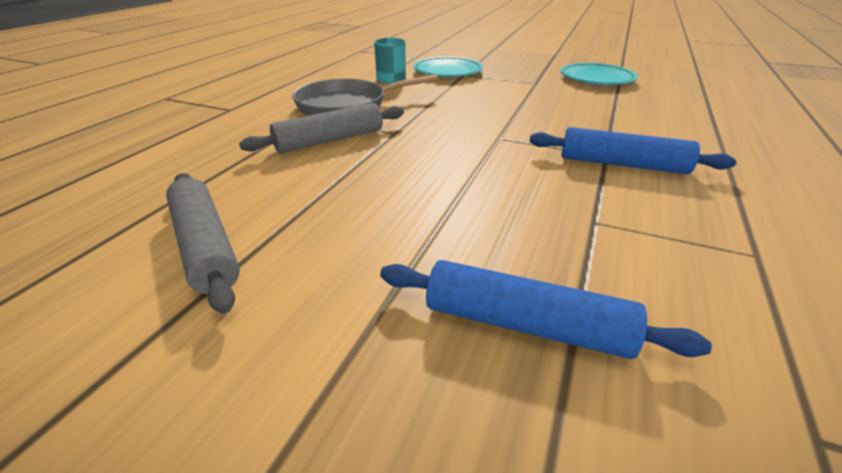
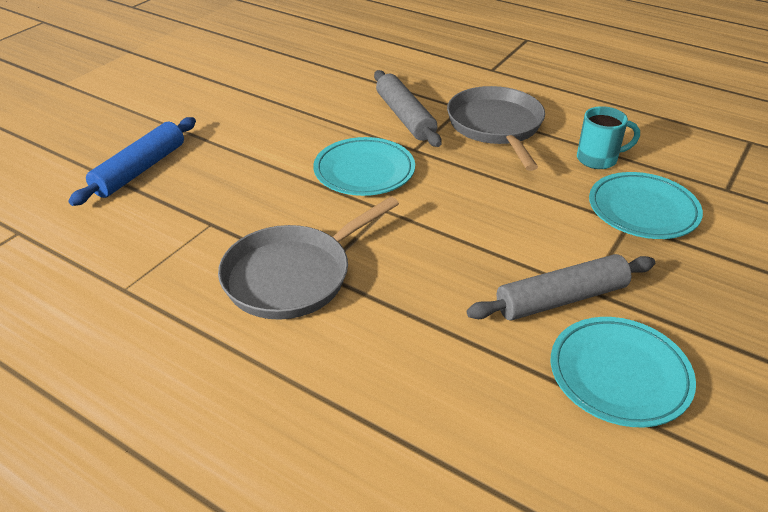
camera: 100 degrees right, 5 degrees up
(205, 246) = (267, 81): grey rolling pin -> grey rolling pin (561, 299)
(443, 150) = (364, 171): none -> turquoise plate
(622, 164) = (293, 275): blue rolling pin -> grey pan

